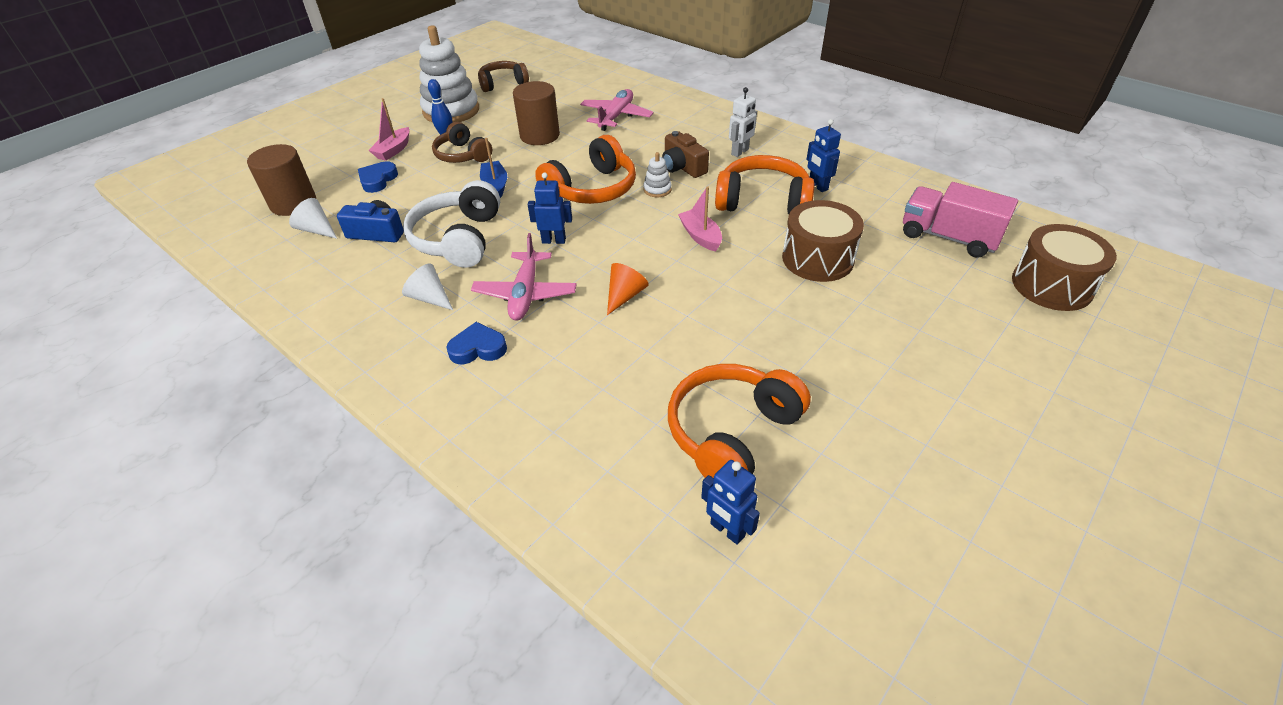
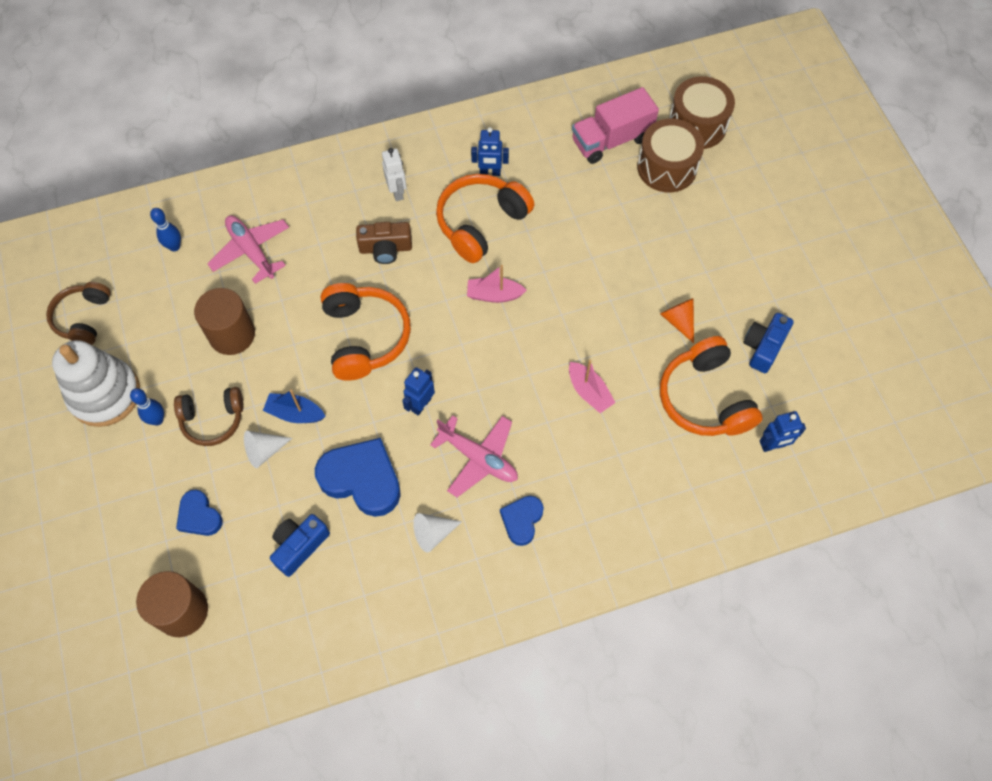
camera: 60 degrees left, 20 degrees up
(317, 230) = (253, 600): white cone -> white cone (264, 451)
(393, 150) = (147, 481): pink boat -> pink boat (589, 392)
(458, 239) = (362, 479): white headphones -> blue heart
(588, 90) = (174, 246): none -> blue bowling pin
(624, 296) = (529, 388): orange cone -> orange cone (678, 321)
(657, 189) = (405, 287): white stacking toy -> none
(817, 258) = (576, 236): brown drum -> brown drum (667, 167)
(851, 460) = (763, 347): none -> blue camera

